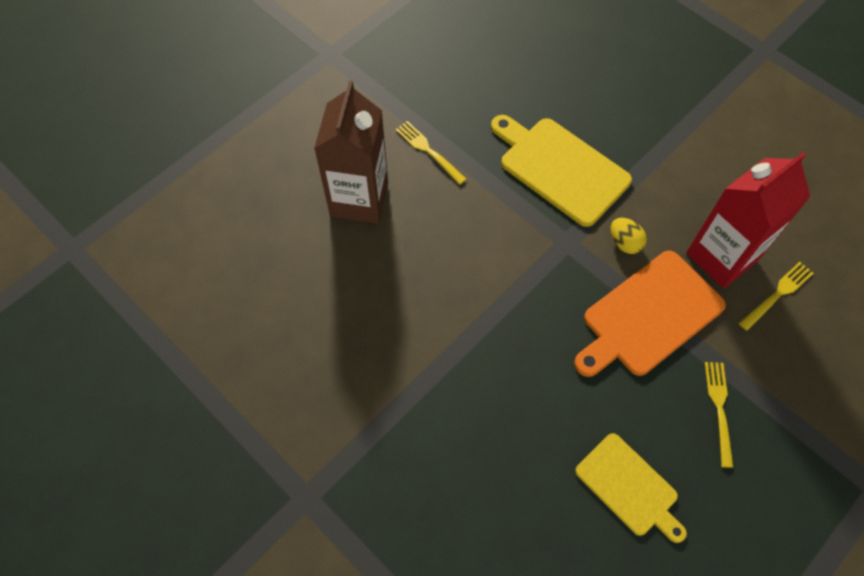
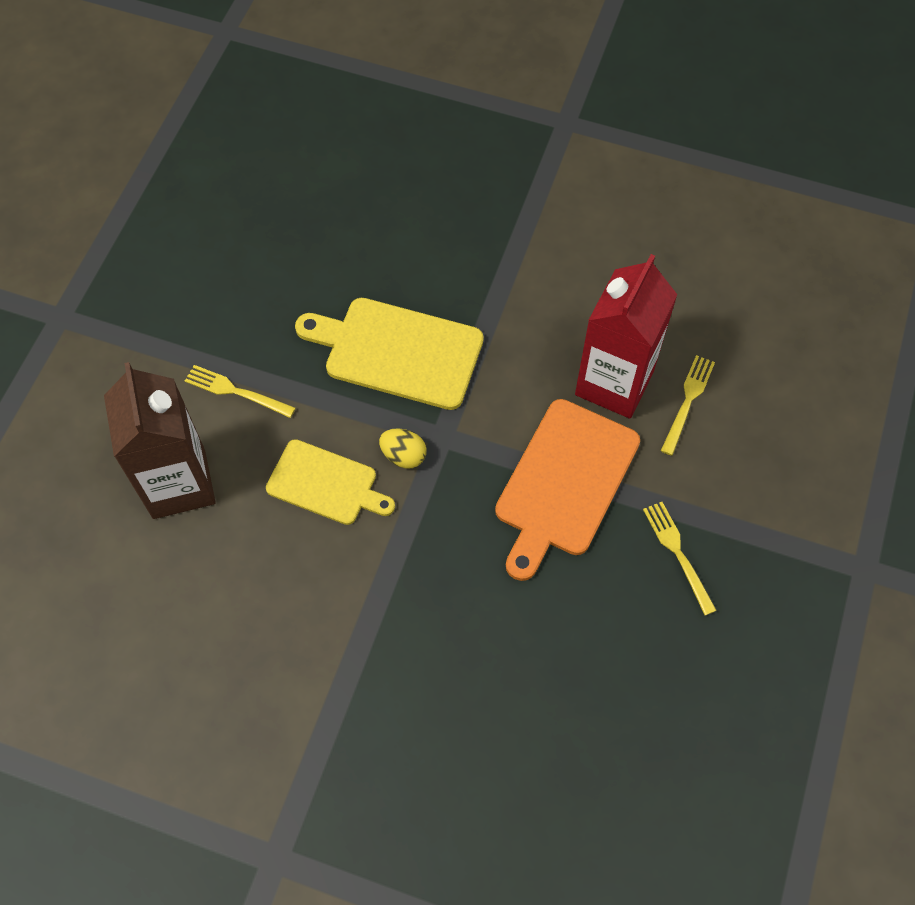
camera: 25 degrees left, 0 degrees up
(624, 243) = (504, 410): yellow egg -> yellow egg (403, 456)
(629, 487) = (620, 681): yellow cutting board -> yellow cutting board (326, 484)

